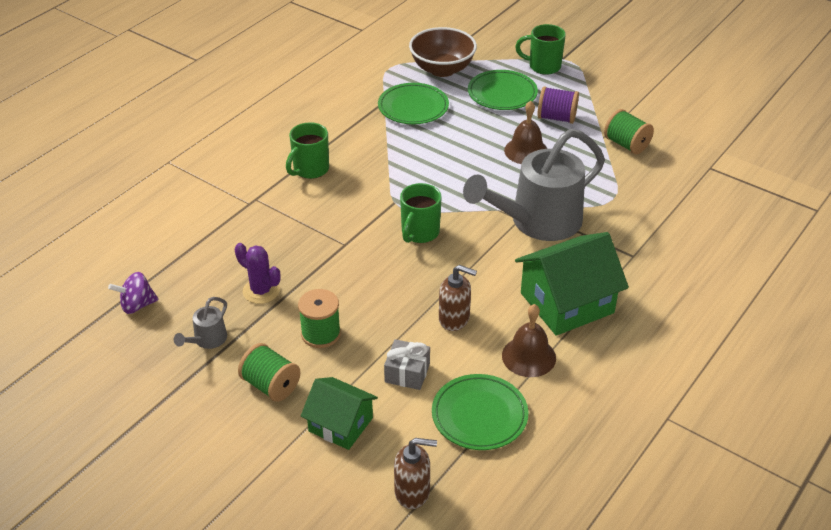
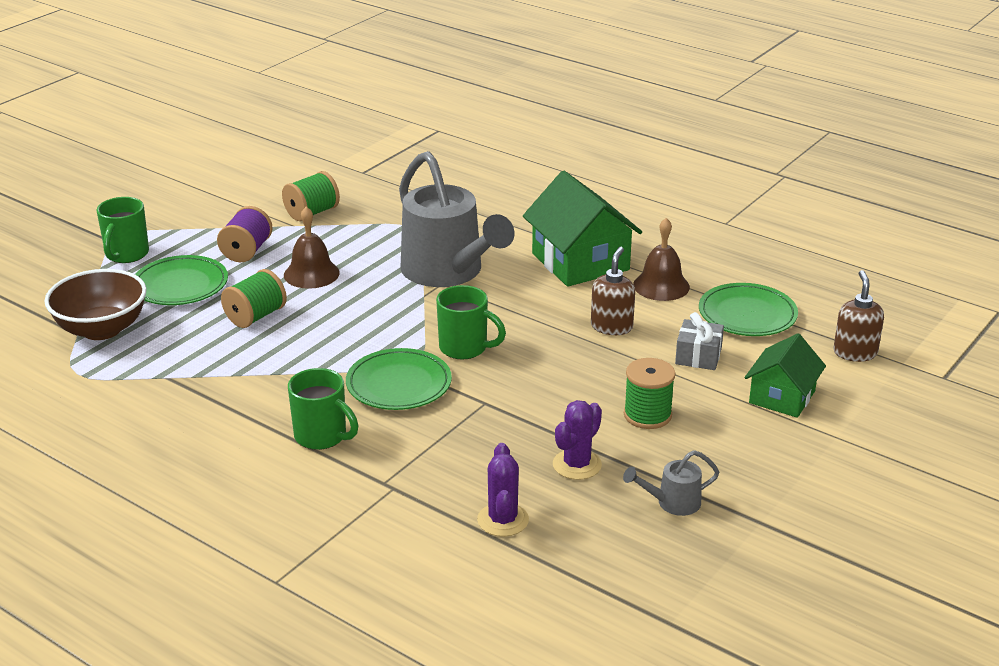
camera: 90 degrees left, 10 degrees down
(137, 305) = (614, 574): purple spinning top -> none
(205, 253) = (503, 520): none -> purple cactus
(207, 340) = (672, 503): grey watering can -> grey watering can turned 135 degrees clockwise
(271, 385) = (737, 447): green spool -> green spool (255, 316)
(413, 107) = (191, 353): green plate -> green plate (399, 384)

